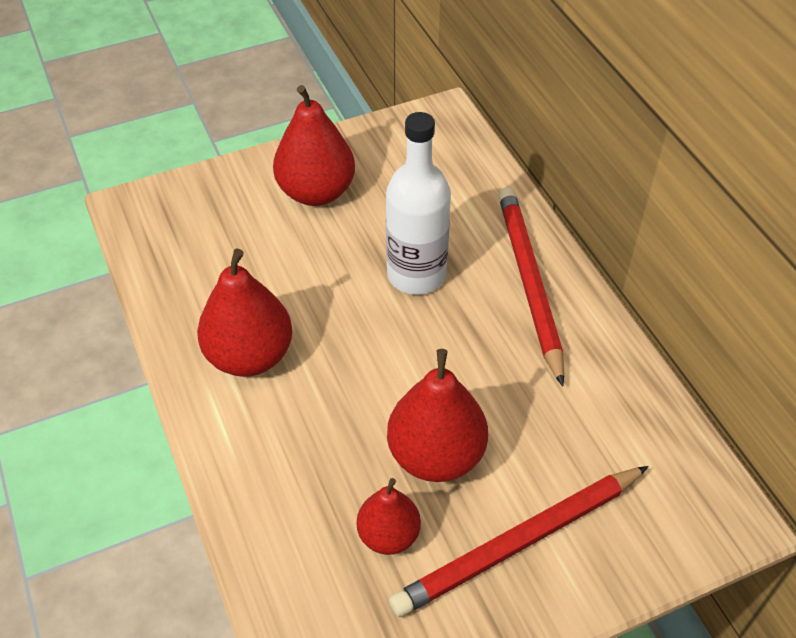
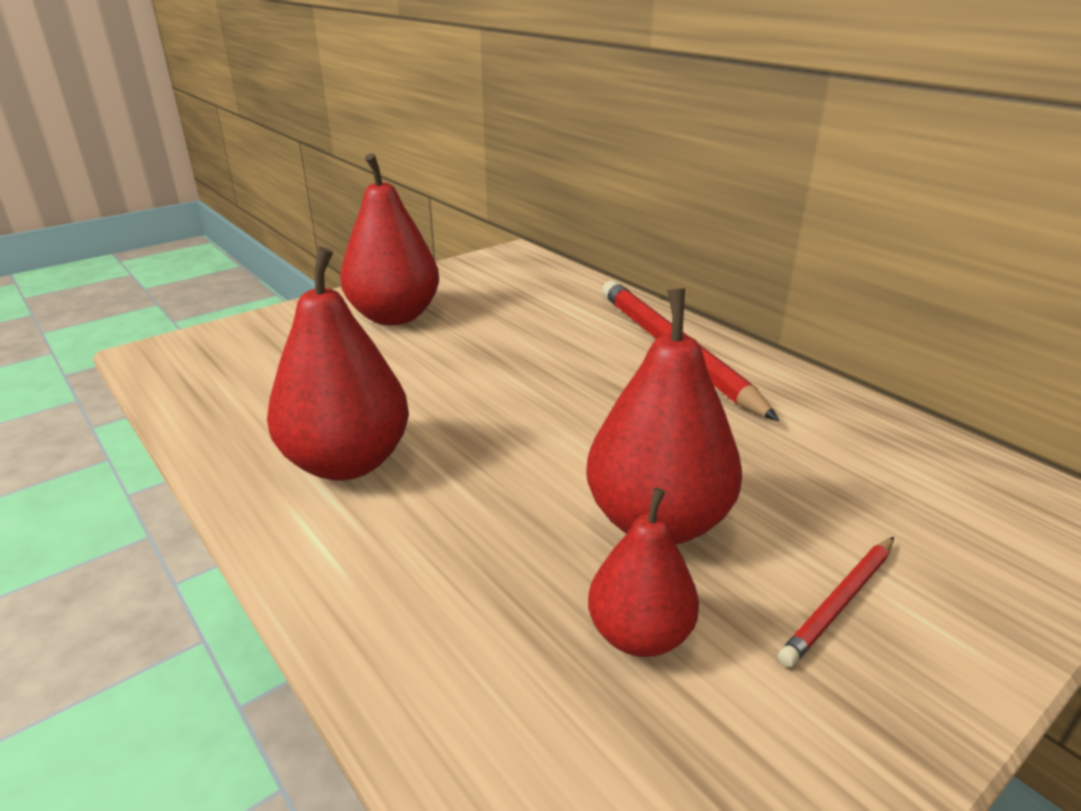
camera: 15 degrees left, 20 degrees down
(416, 275) = (541, 361): white bottle -> none
(519, 543) = (839, 602): red pencil -> red pencil, size x0.48

